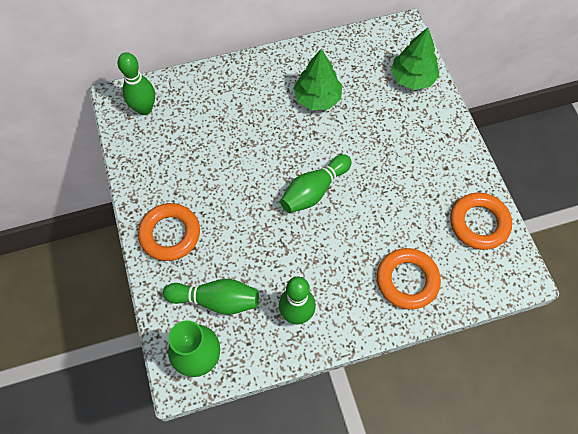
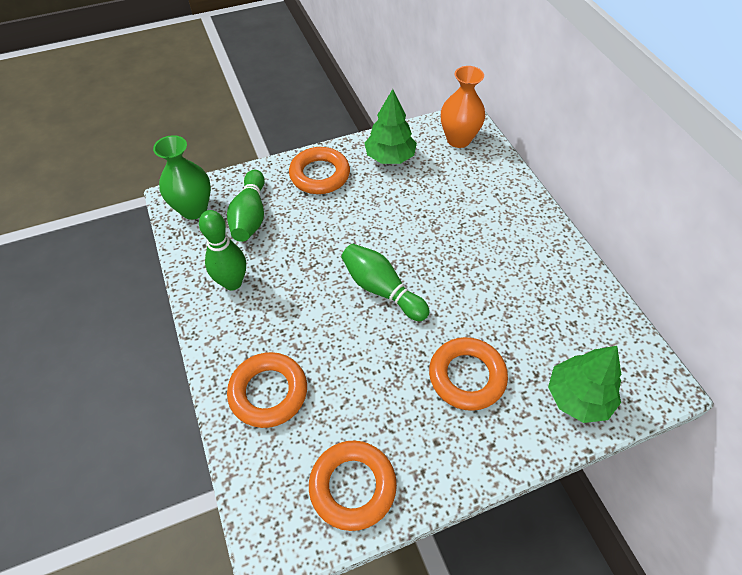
camera: 85 degrees right, 10 degrees down
(144, 109) = (458, 139): green bowling pin -> orange vase
(317, 98) = (512, 285): green tree -> green tree (390, 157)
(396, 141) = (467, 376): none -> orange ring

